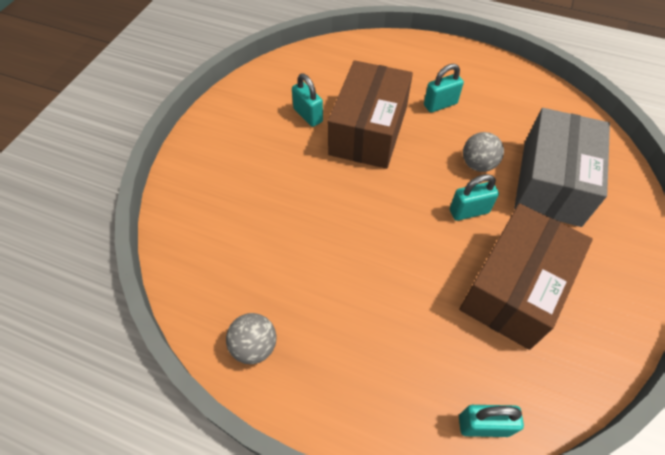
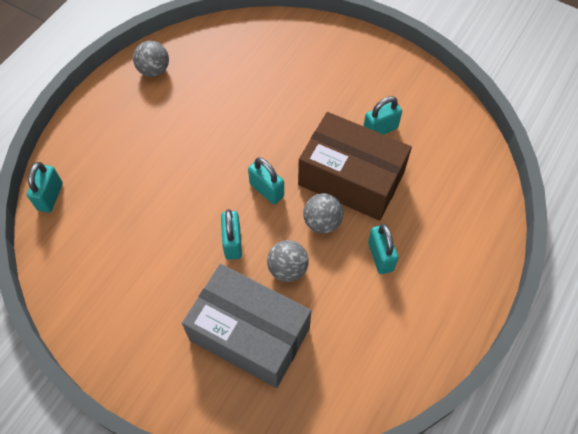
camera: 100 degrees right, 5 degrees up
(400, 193) = (266, 190): none -> turquoise padlock
(421, 146) = (322, 222): none -> grey ball
(514, 288) = (145, 255): brown box -> none

